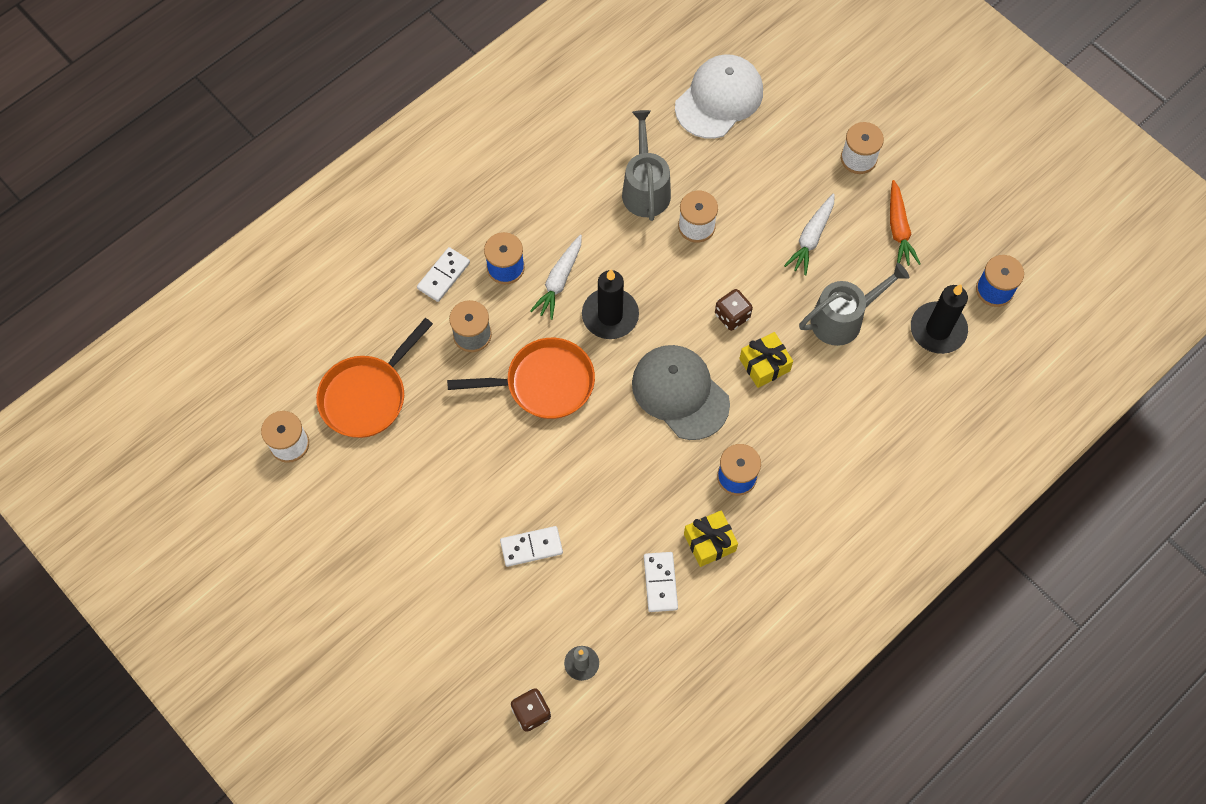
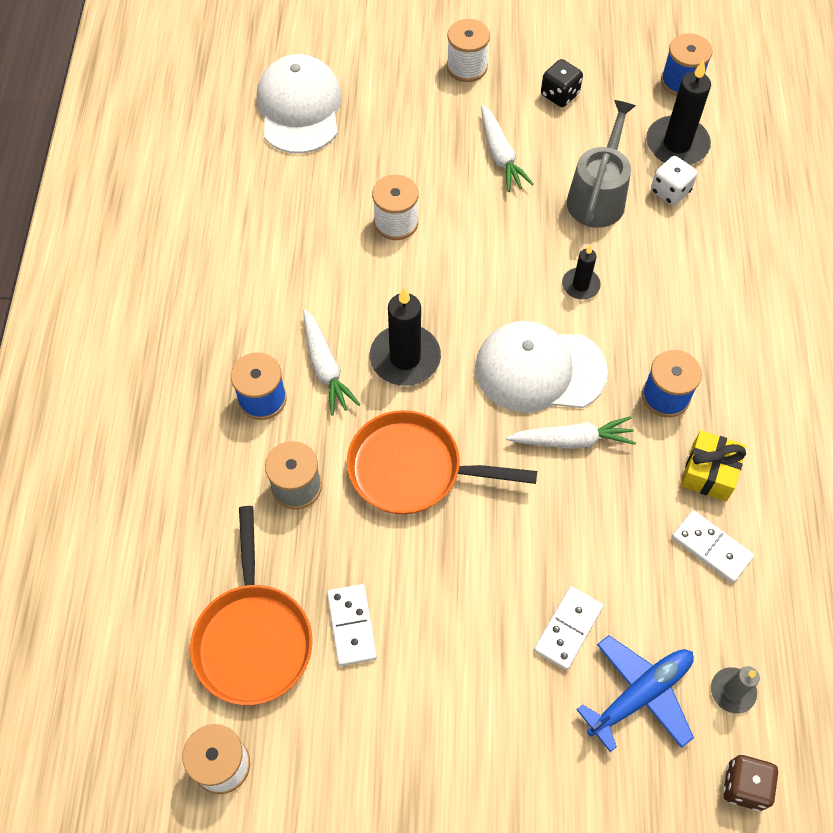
camera: 45 degrees left, 5 degrees down
(443, 275) = (209, 457): white domino -> white domino (351, 626)
(530, 616) = (640, 694): none -> blue plane
(544, 383) = (412, 469): orange pan -> orange pan turned 120 degrees counterclockwise
(645, 189) = (316, 227): grey watering can -> none
(652, 450) = (572, 440): none -> white carrot
(680, 393) = (539, 369): grey cap -> white cap
(732, 316) = (509, 269): brown dice -> none
(764, 365) = (580, 285): yellow gift -> black candle
(894, 356) = (670, 191): none -> white dice
(898, 229) = (559, 95): orange carrot -> black dice

